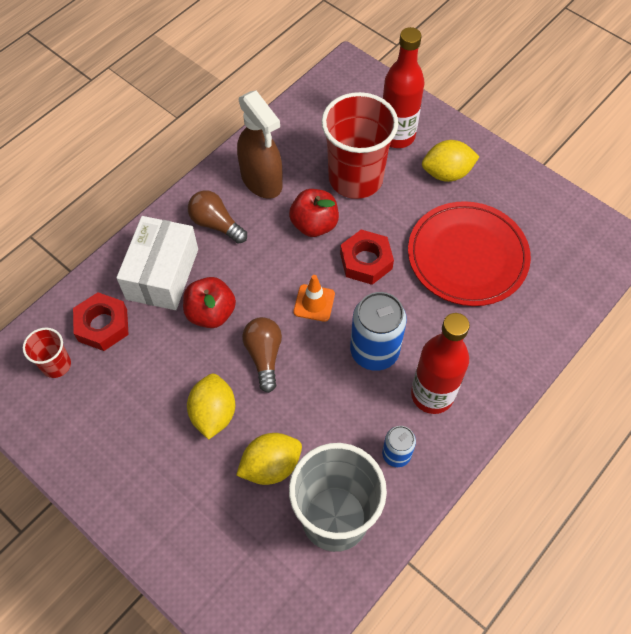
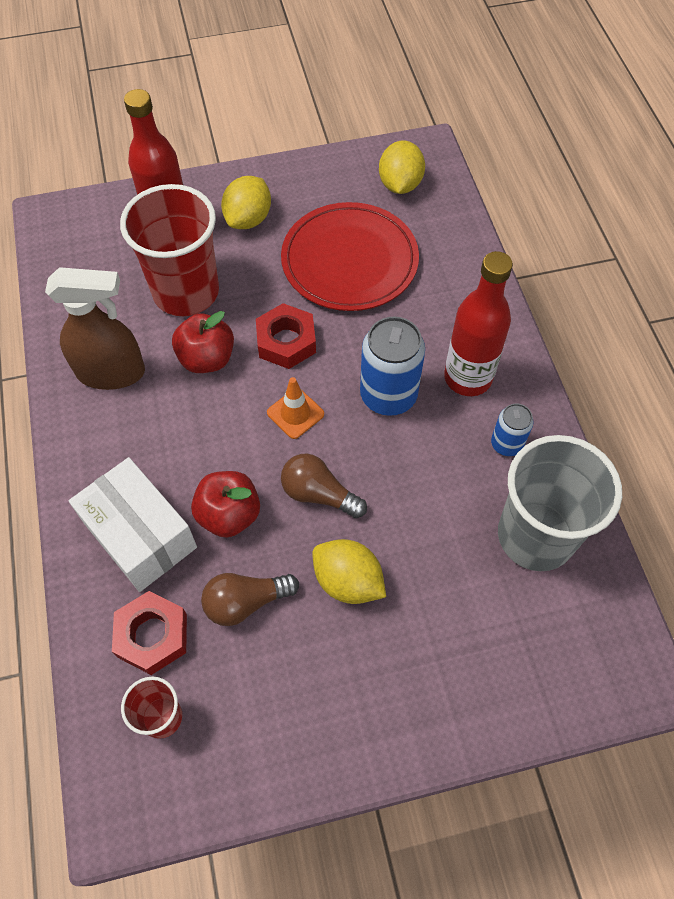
camera: 55 degrees left, 0 degrees up
(216, 224) = (125, 446): brown light bulb -> brown light bulb (246, 602)
(271, 466) = (444, 561): yellow lemon -> yellow lemon (400, 184)

